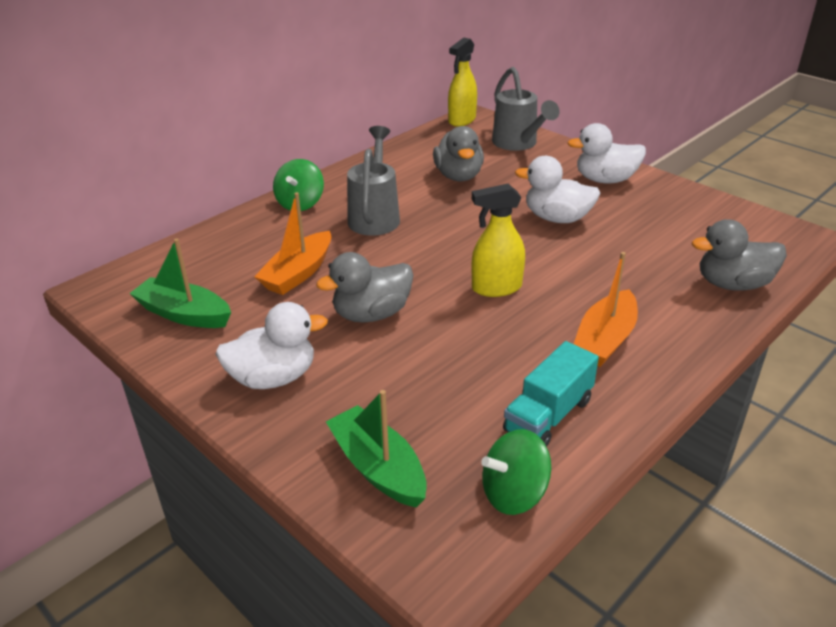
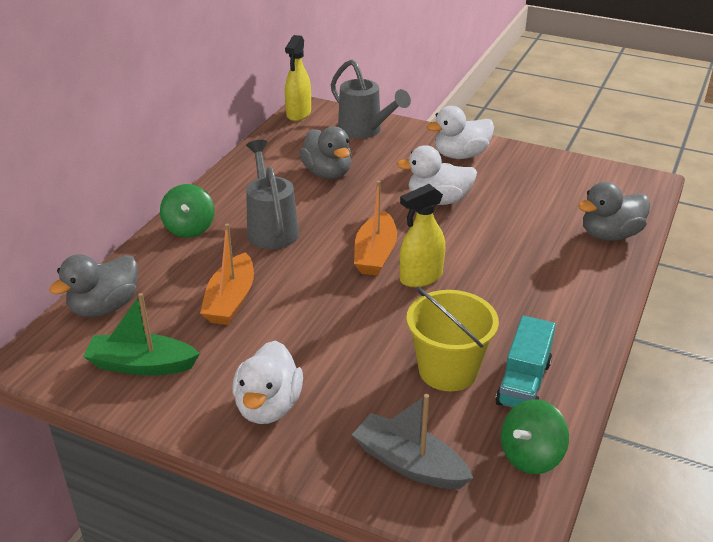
camera: 20 degrees left, 0 degrees up
(273, 378) = (268, 406): white duck -> white duck turned 135 degrees clockwise
(371, 314) = (324, 326): grey duck -> grey duck (104, 307)
(378, 468) = (409, 464): green boat -> grey boat
(472, 384) = (448, 370): none -> yellow bucket
(605, 339) = (535, 305): orange boat -> orange boat (375, 254)

